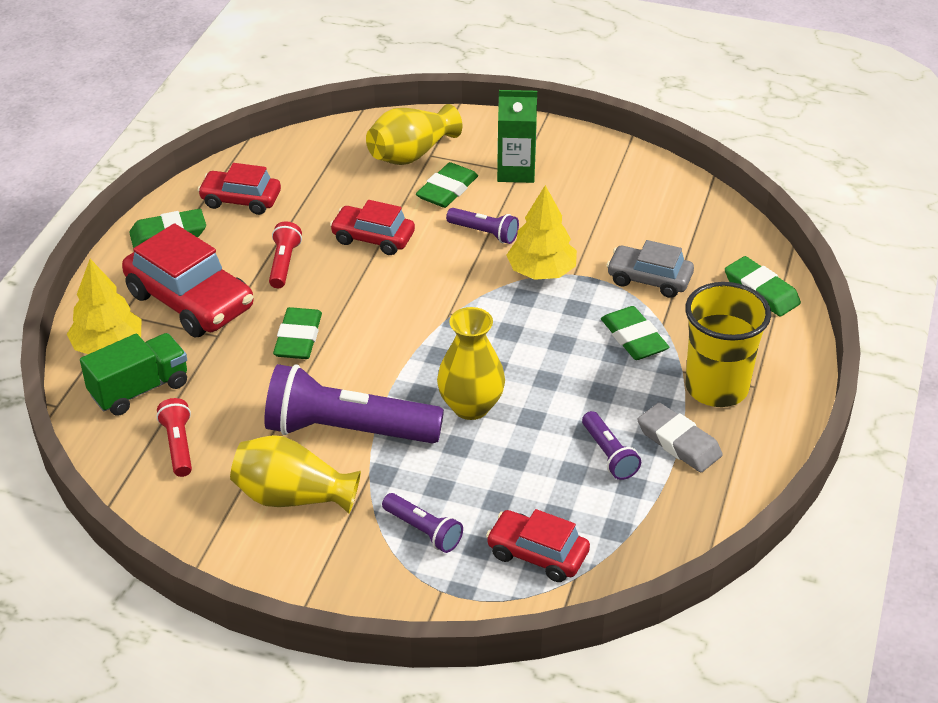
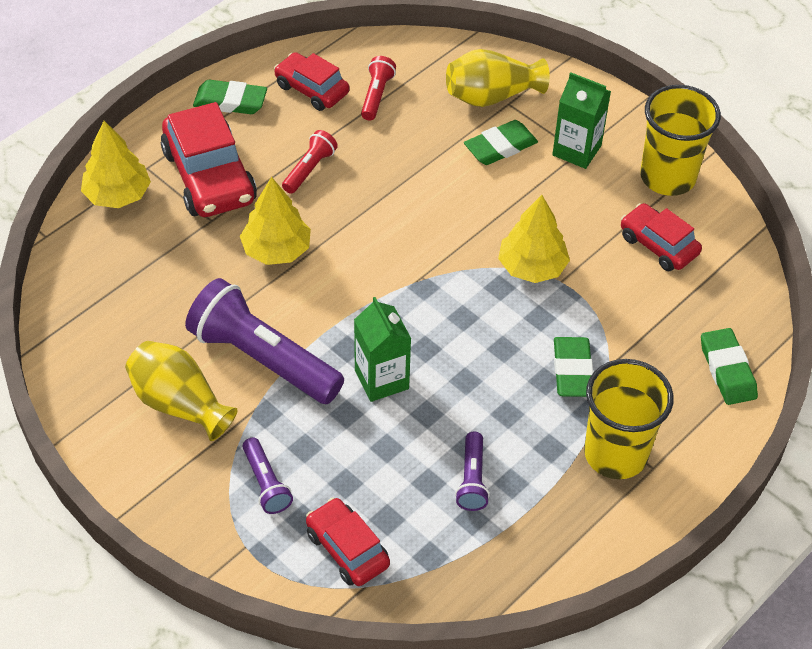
camera: 25 degrees right, 10 degrees up
(139, 389) = (118, 247): green truck -> none
(178, 446) = (118, 315): red flashlight -> red flashlight (376, 95)
(298, 338) = (276, 250): green eraser -> yellow tree
(373, 238) = (402, 173): red car -> red car (658, 245)
(471, 406) = (381, 379): yellow vase -> green carton
(484, 233) = (505, 205): purple flashlight -> none
(607, 166) = (667, 177): none -> yellow cup
(649, 279) = (627, 314): grey car -> none
(679, 442) = (543, 494): grey eraser -> none

